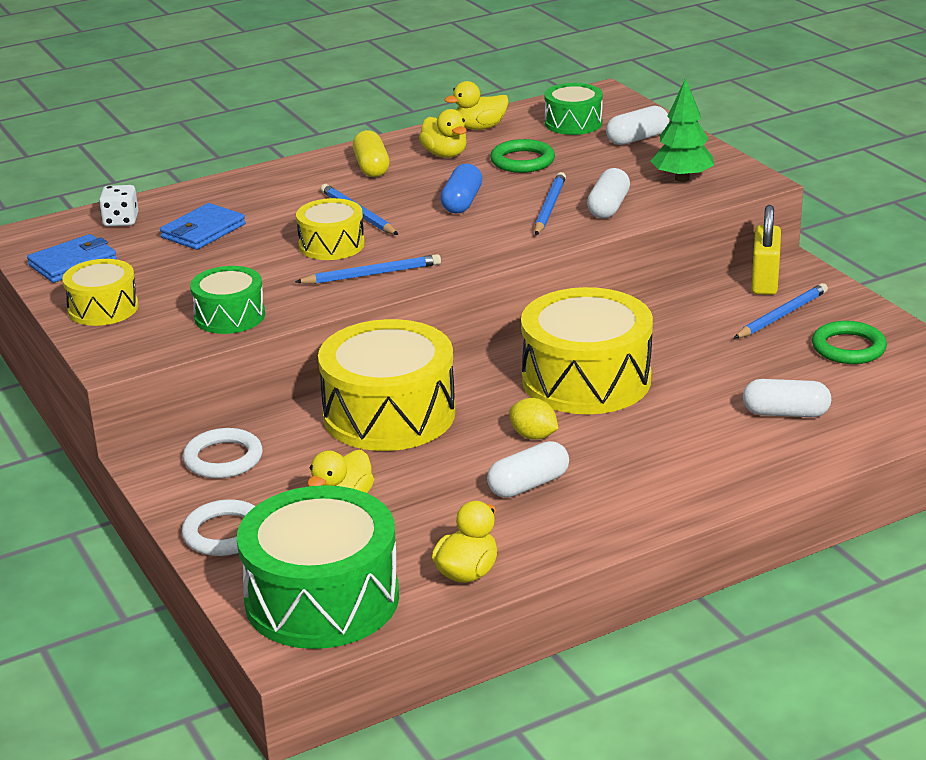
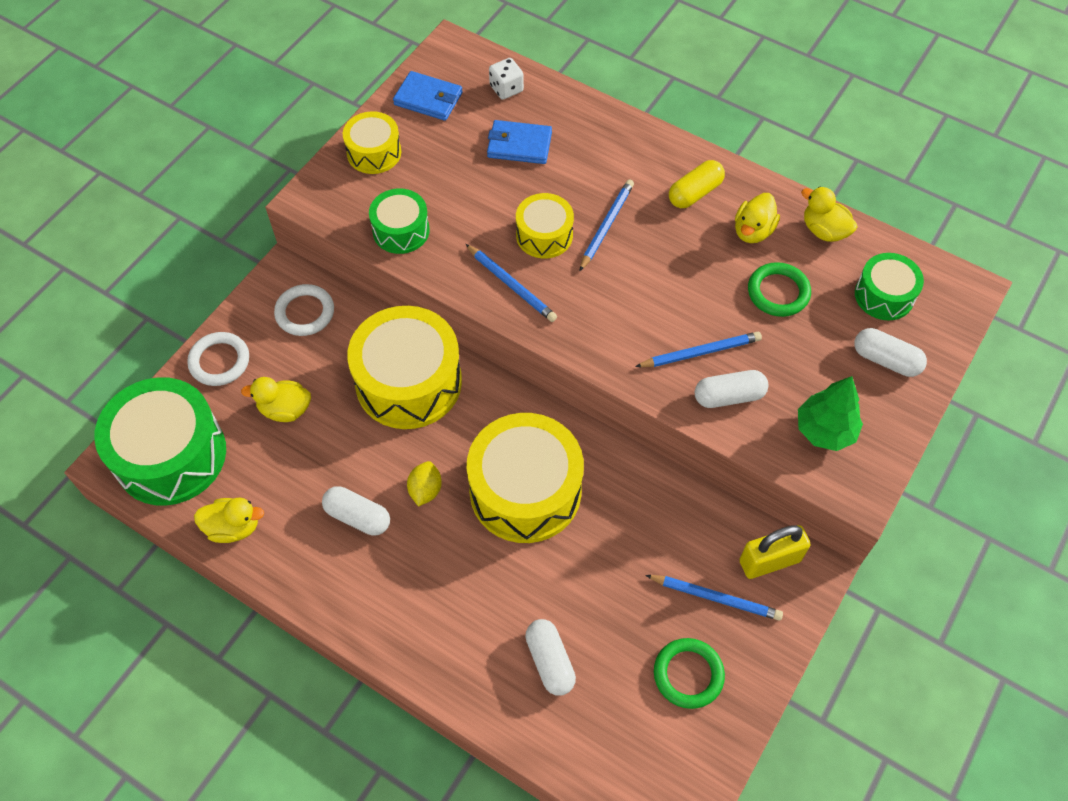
camera: 60 degrees right, 30 degrees up
(462, 202) = (670, 285): blue capsule -> none

